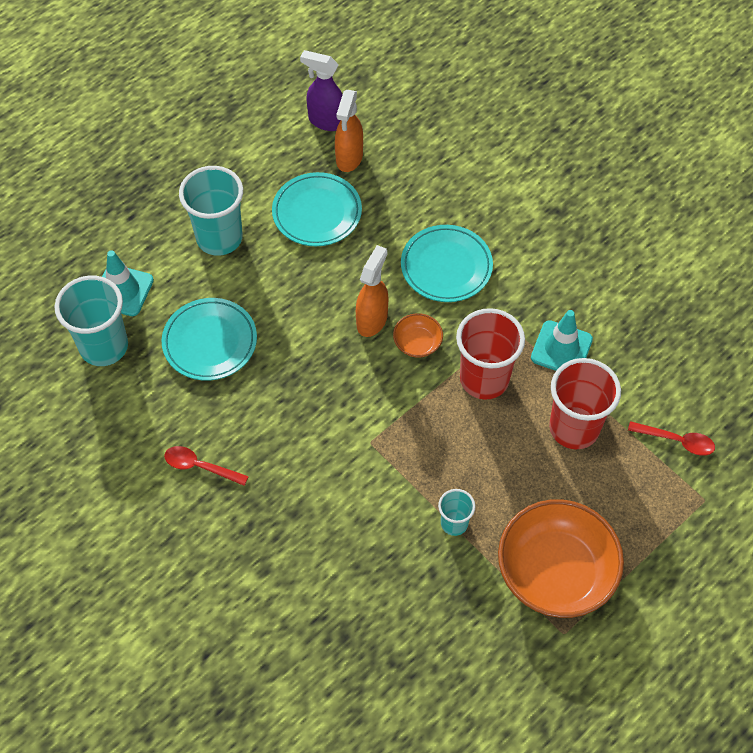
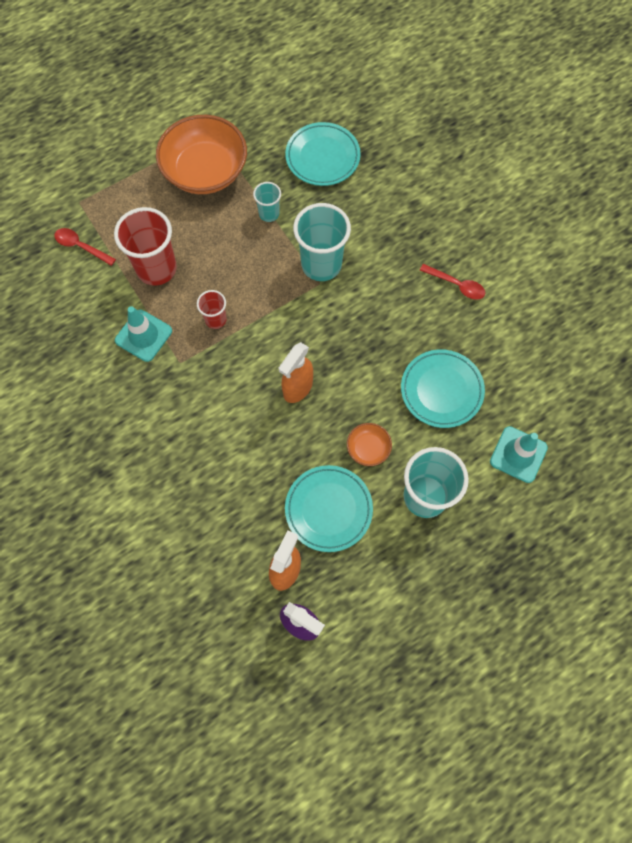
camera: 170 degrees left, 10 degrees up
(104, 347) = (534, 401): turquoise cup -> turquoise cup (321, 264)
(417, 343) = (263, 360): orange bowl -> orange bowl (368, 448)
(446, 267) = (220, 430): turquoise plate -> turquoise plate (322, 157)
(484, 379) = (215, 319): red cup -> red cup, size x0.52

